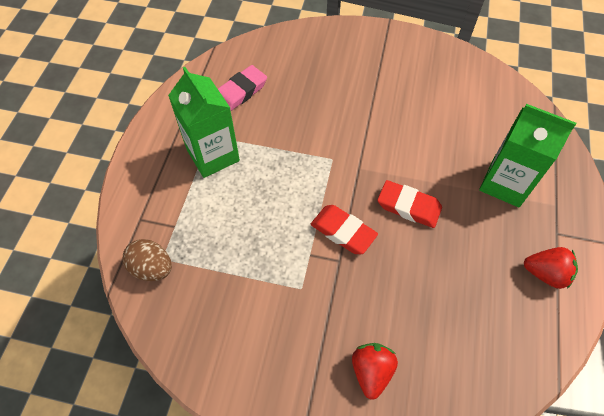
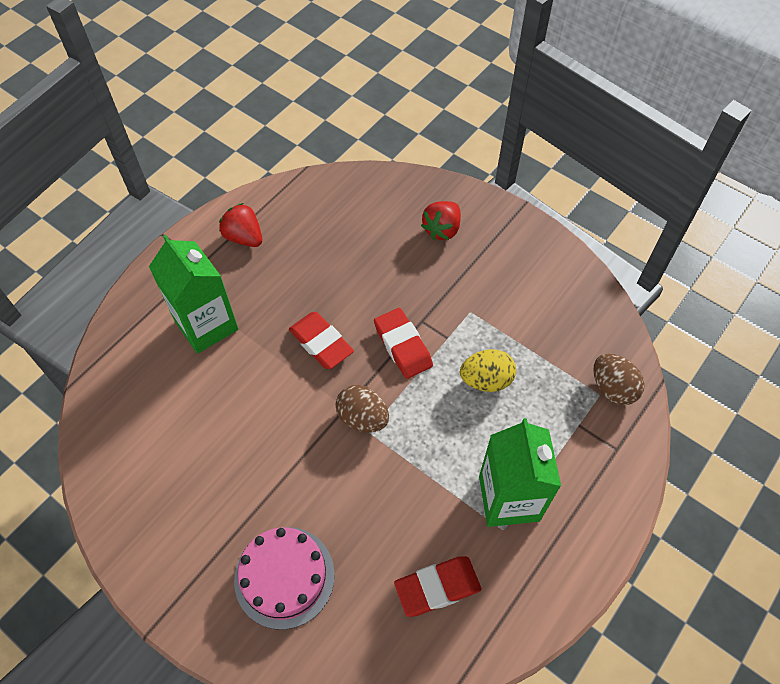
camera: 155 degrees left, 0 degrees up
(240, 92) = (437, 587): pink eraser -> red eraser
(262, 231) = (486, 380): none -> yellow egg
(334, 65) = (284, 577): none -> pink cake
(342, 165) = (362, 418): none -> brown egg

